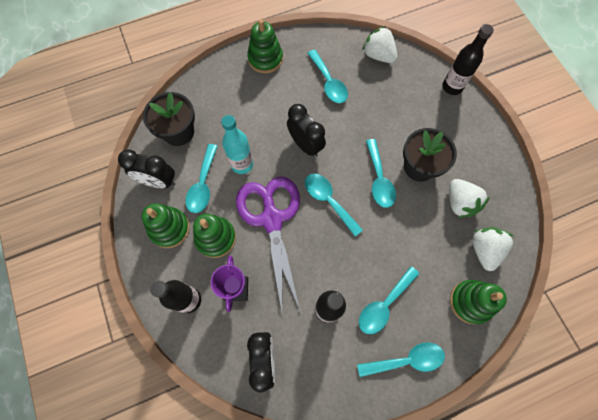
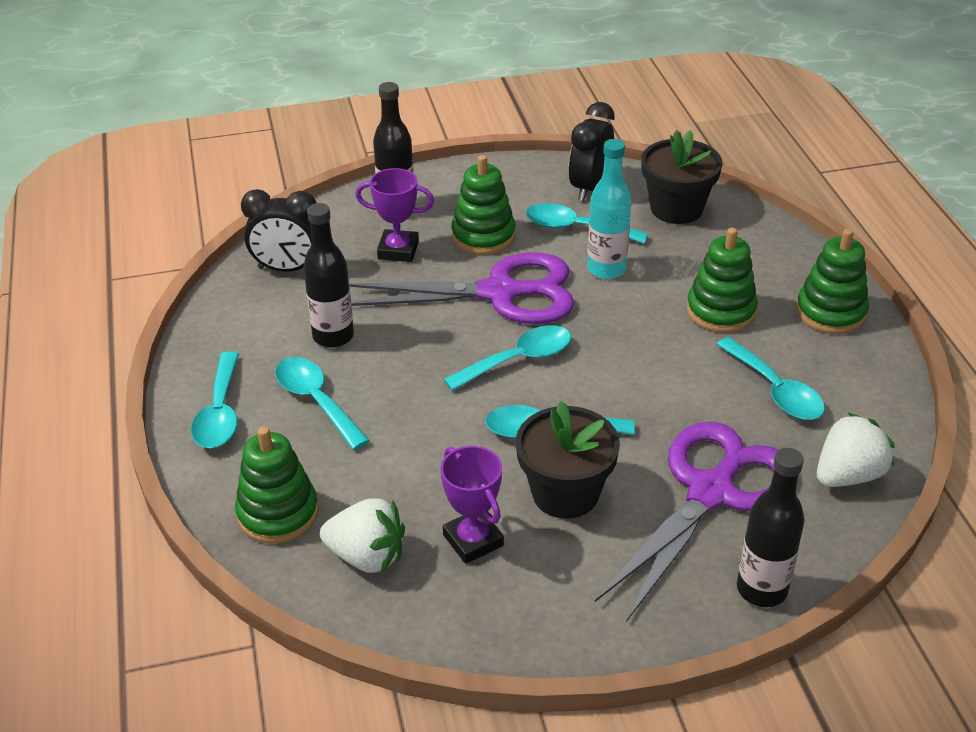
camera: 100 degrees right, 30 degrees down
(169, 228) = (510, 195): green stacking toy -> green stacking toy (721, 311)
(305, 145) = (634, 344): black clock -> none
(328, 82) = (775, 390): turquoise spoon -> turquoise spoon turned 105 degrees counterclockwise
(402, 107) = (711, 492): none -> purple scissors
(460, 203) = (473, 540): white strawberry -> purple trophy

